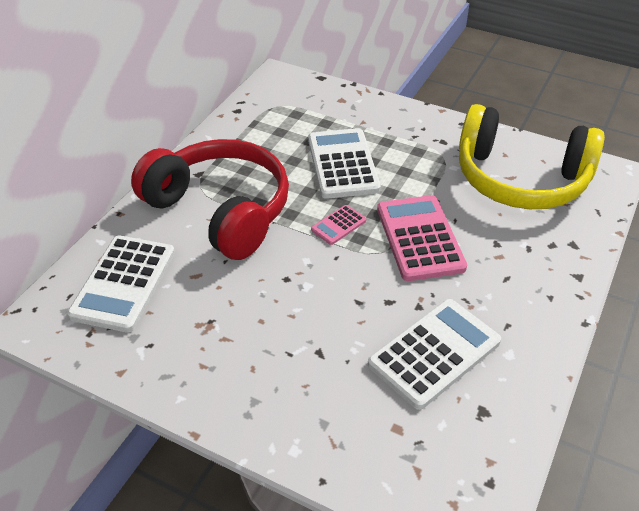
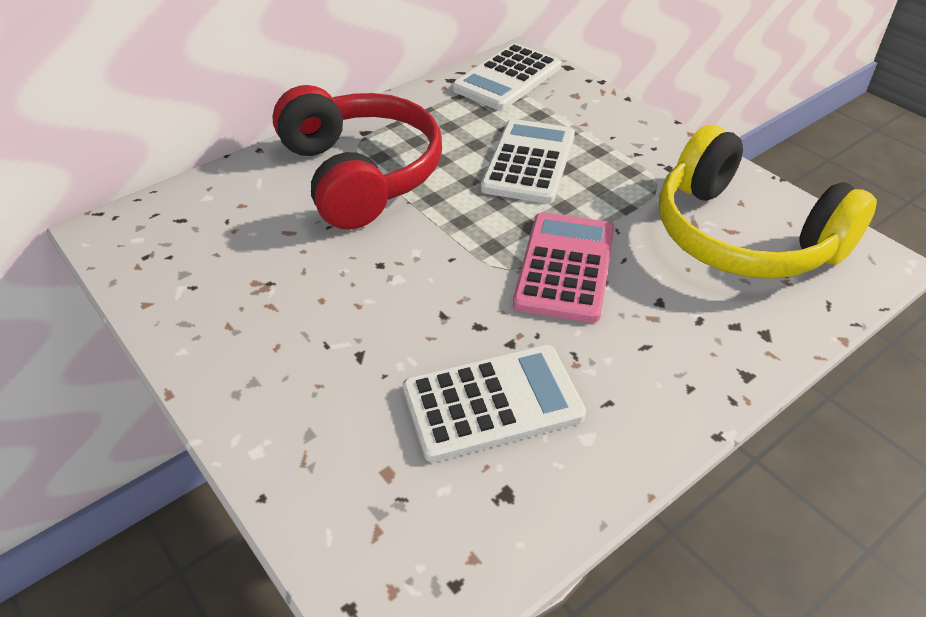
camera: 25 degrees right, 0 degrees up
(123, 283) = (212, 218): white calculator -> white calculator (507, 78)
(338, 225) = (478, 225): pink calculator -> none

